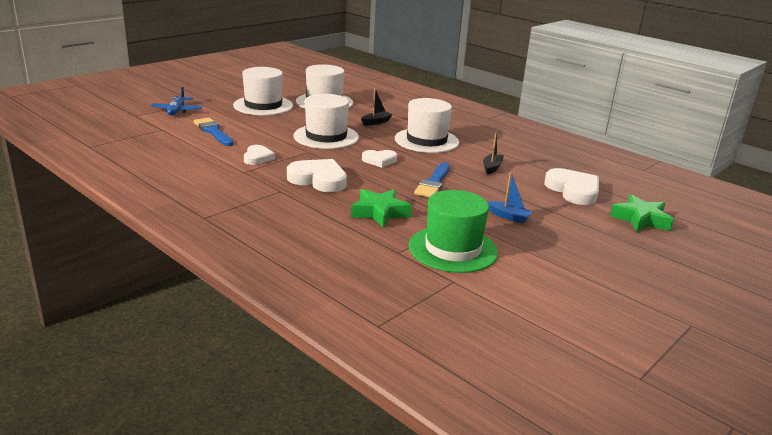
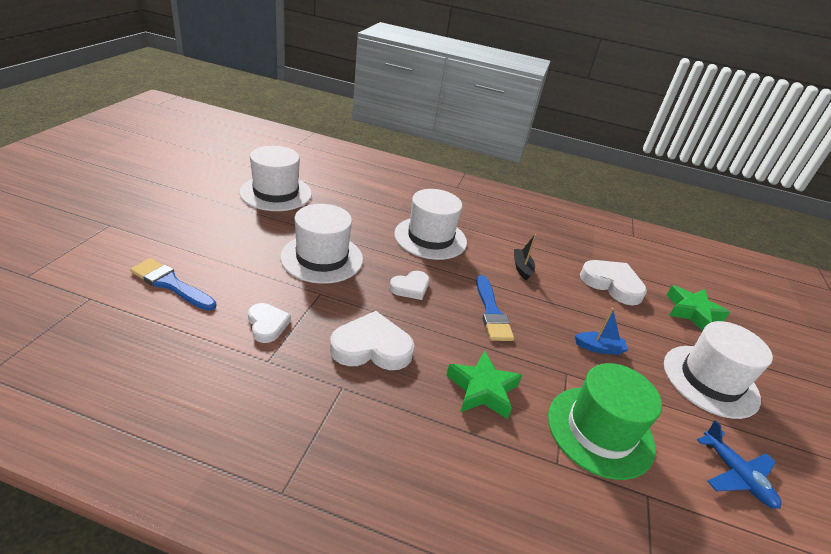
camera: 30 degrees left, 10 degrees up
(177, 111) = (88, 250): blue plane -> blue plane (736, 475)
(263, 105) = (205, 214): white hat -> white hat (710, 380)
(376, 122) = (357, 218): black boat -> none

